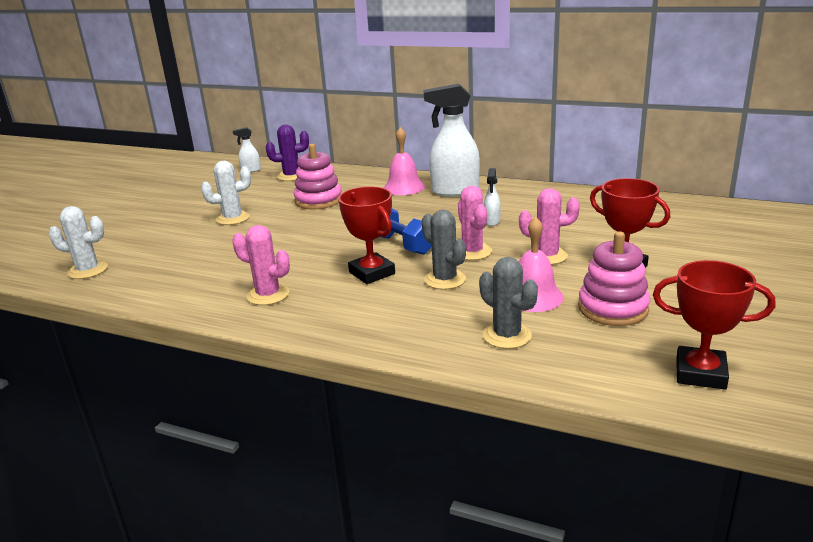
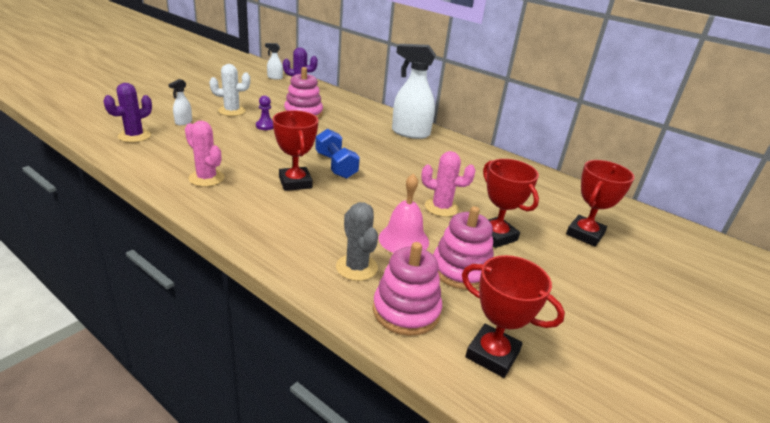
camera: 10 degrees right, 5 degrees up
(88, 270) = (102, 123): white cactus -> none
(141, 274) = (134, 136): none -> purple cactus
(286, 224) = (265, 126): none -> purple pawn
(404, 187) = (374, 120): pink bell -> none
(445, 280) = (345, 204): grey cactus -> none
(472, 252) = (385, 187): pink cactus -> none
(492, 221) = (419, 166): white spray bottle -> white spray bottle (183, 122)
(588, 360) = (406, 311): none -> pink stacking toy
(707, 242) = (584, 234): none -> red trophy

